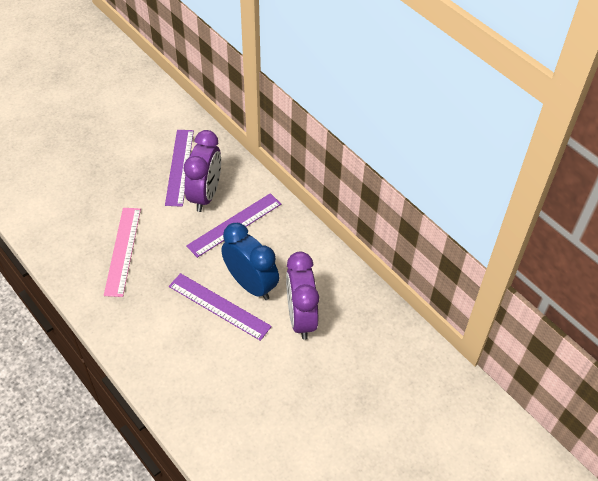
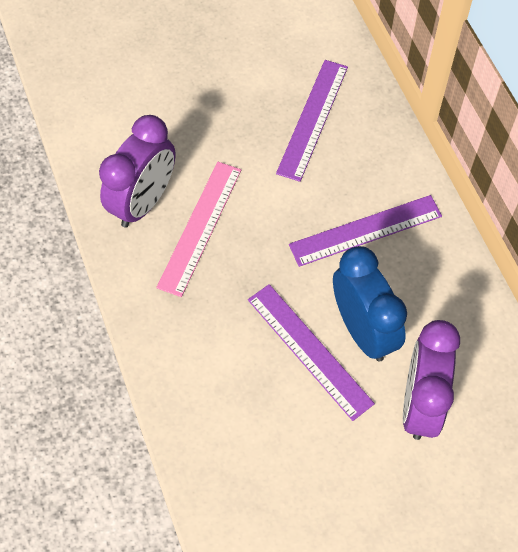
camera: 20 degrees right, 10 degrees up
(205, 195) = (337, 173): purple clock -> purple clock (143, 202)

